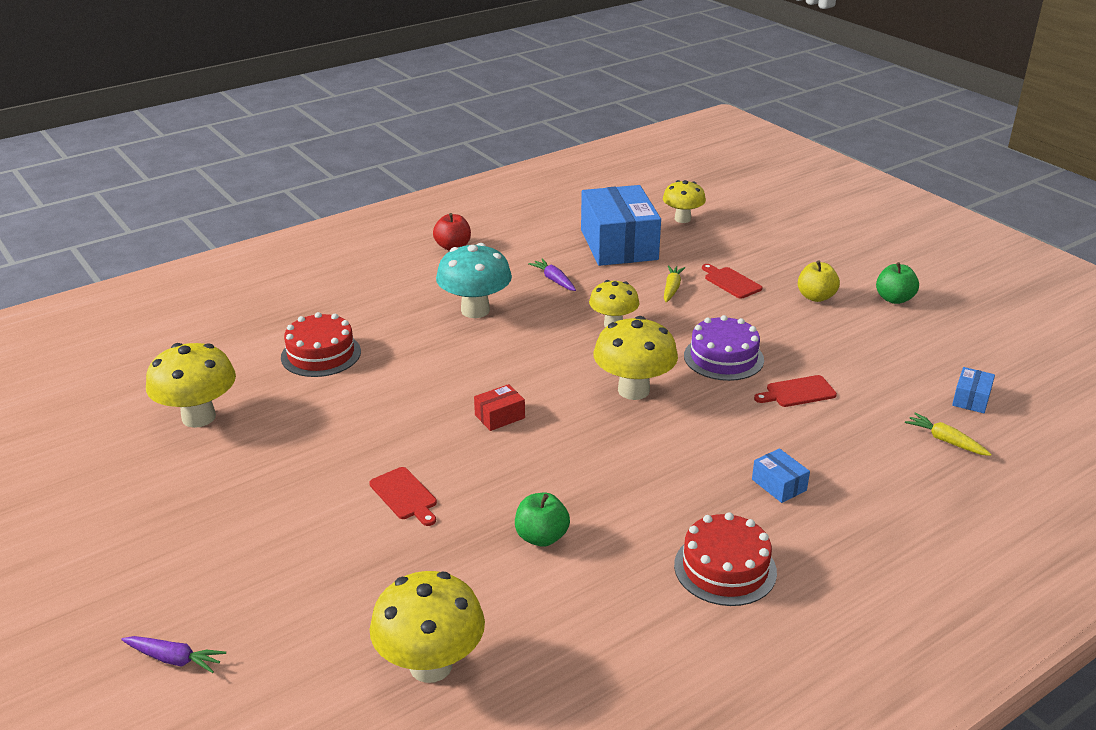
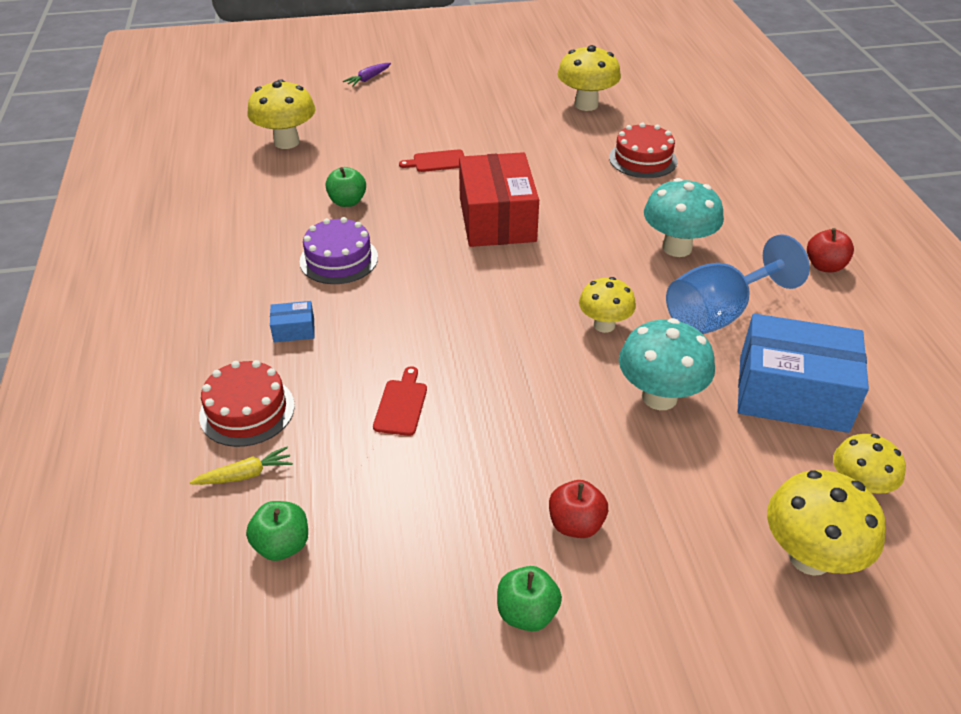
camera: 115 degrees right, 10 degrees up
(499, 416) = (497, 219): red box -> red box, size x2.45
(554, 280) = (718, 314): purple carrot -> blue goblet
(633, 390) = (482, 299): yellow mushroom -> yellow mushroom (809, 557)
(672, 288) = (659, 397): yellow carrot -> turquoise mushroom
(723, 358) = (495, 378): purple cake -> purple cake (339, 259)
(725, 568) = (243, 266): red cake -> red cake (247, 410)
(731, 282) = (652, 457): red cutting board -> none
(816, 297) = (575, 524): yellow apple -> red apple
(971, 399) = (282, 545): blue box -> green apple

